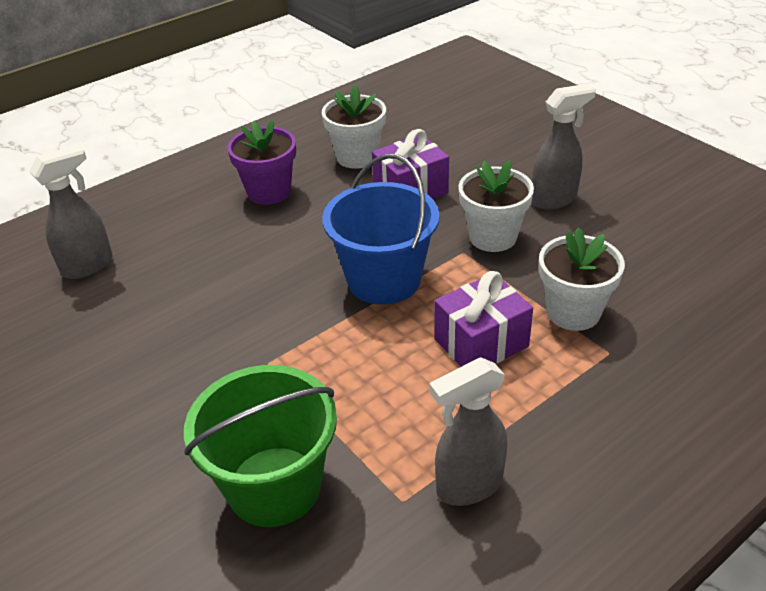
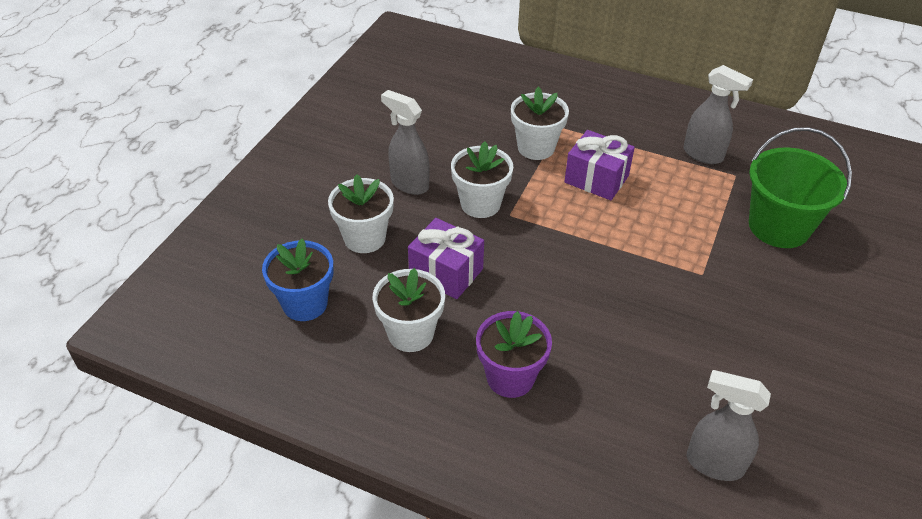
camera: 120 degrees left, 5 degrees up
(384, 280) = (573, 246): blue bucket -> none
(430, 117) = (305, 304): none -> blue flower pot
(488, 158) = (364, 238): none -> white flower pot

